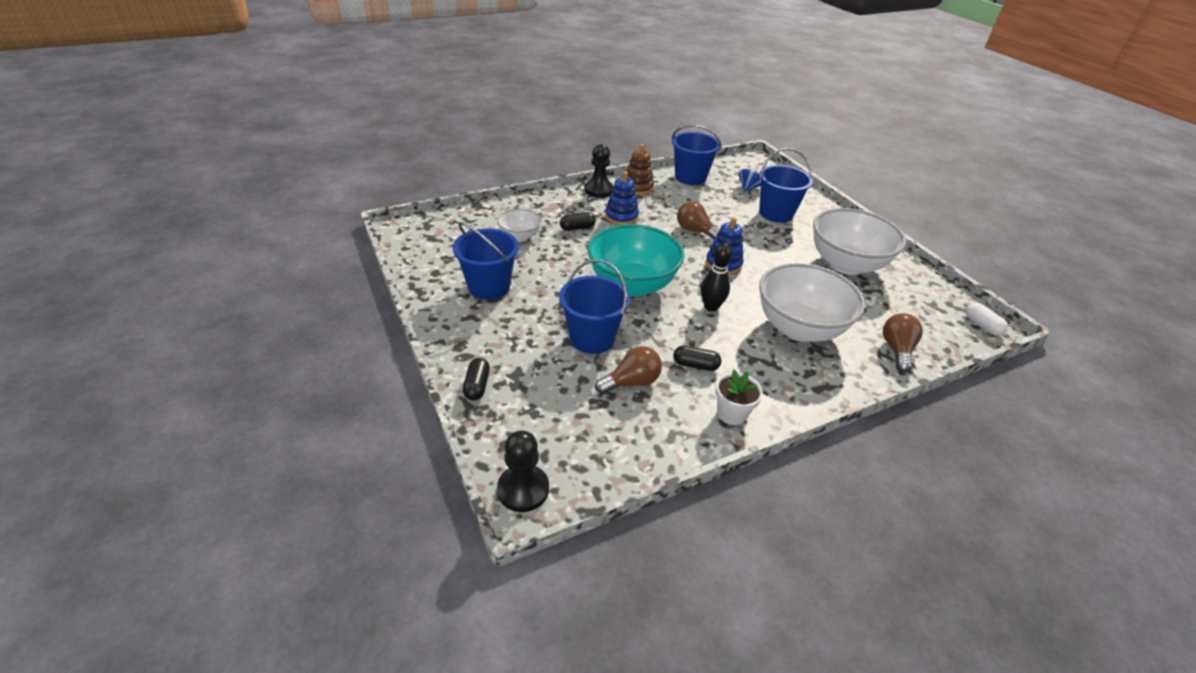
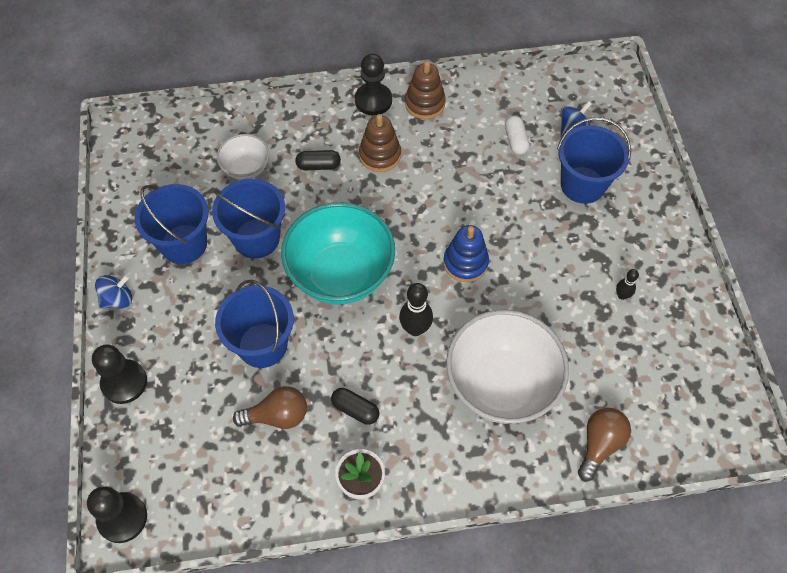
camera: 20 degrees right, 20 degrees up
(445, 330) = (118, 299): none -> blue spinning top
(477, 386) = (124, 382): black capsule -> black pawn
(621, 217) = (380, 155): blue stacking toy -> brown stacking toy
(690, 177) = (504, 94): blue bucket -> blue bucket (256, 238)
(695, 231) = (459, 198): brown light bulb -> none
(846, 264) = (622, 295): white bowl -> black bowling pin
(982, 325) = (735, 434): white capsule -> white capsule (515, 141)

